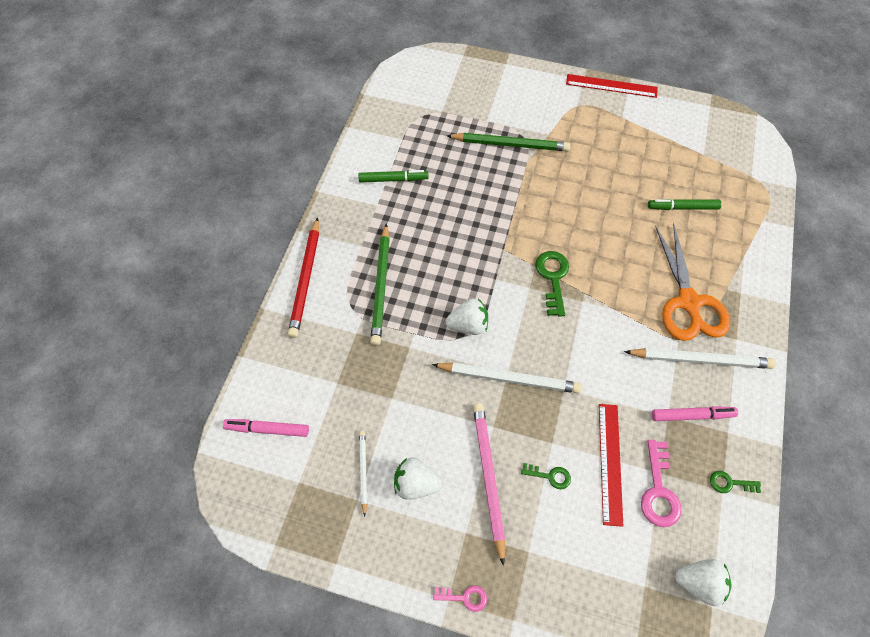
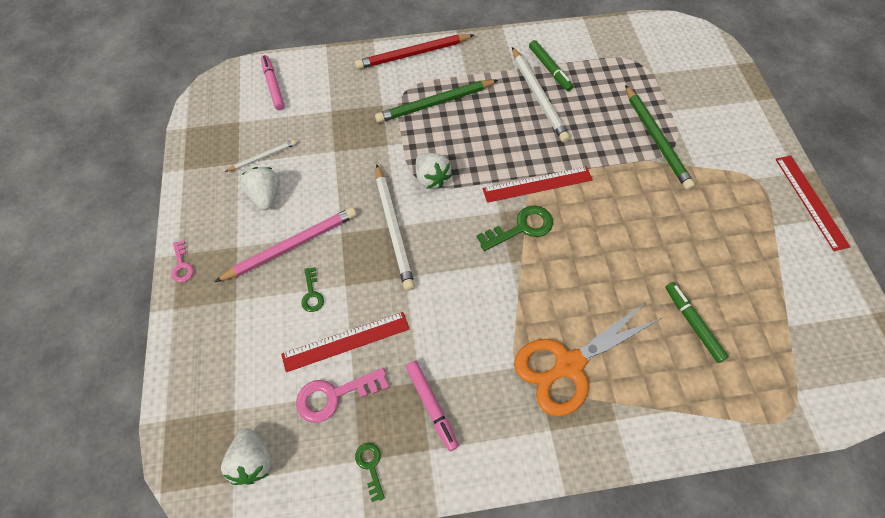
camera: 65 degrees right, 0 degrees up
(514, 246) = (537, 184): none -> red ruler
(700, 360) = (502, 396): white pencil -> white pencil (538, 96)

